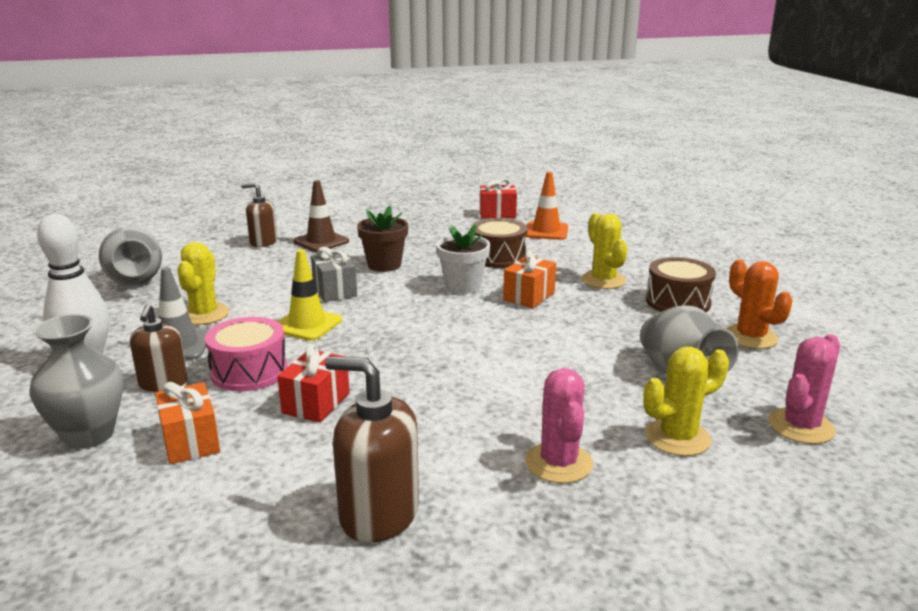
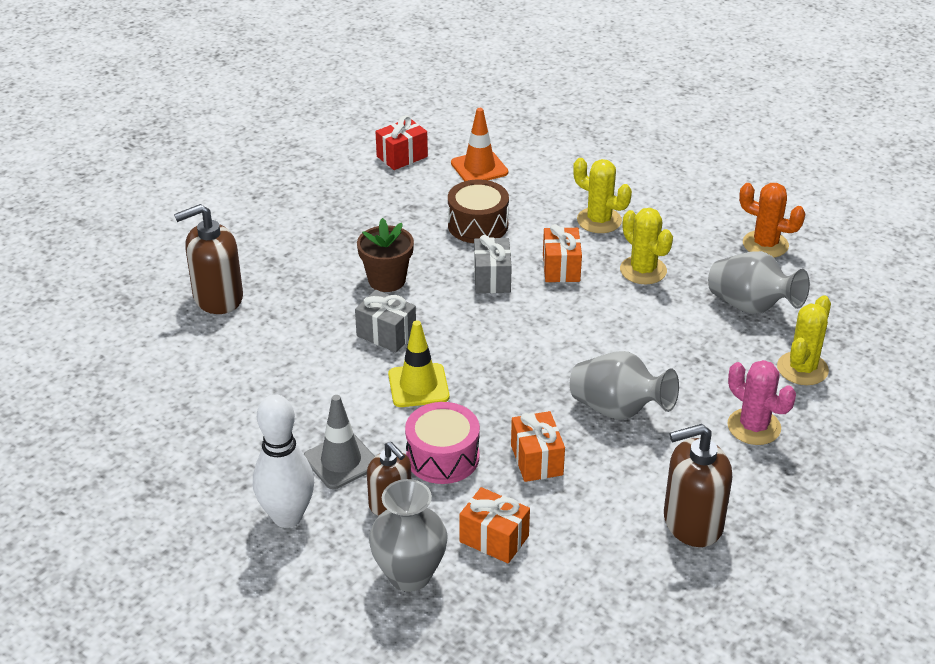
camera: 35 degrees left, 15 degrees up
(135, 282) = (172, 410): grey vase -> grey vase (618, 409)
(204, 314) = (308, 417): yellow cactus -> yellow cactus (643, 270)
(263, 242) = (217, 297): brown soap dispenser -> brown soap dispenser, size x1.53
(316, 403) = (536, 460): red gift -> orange gift
(321, 241) = (278, 272): brown traffic cone -> none
(463, 286) = (492, 279): white flower pot -> grey gift
(678, 302) = (681, 224): brown drum -> none
(801, 426) = (863, 322): pink cactus -> none

